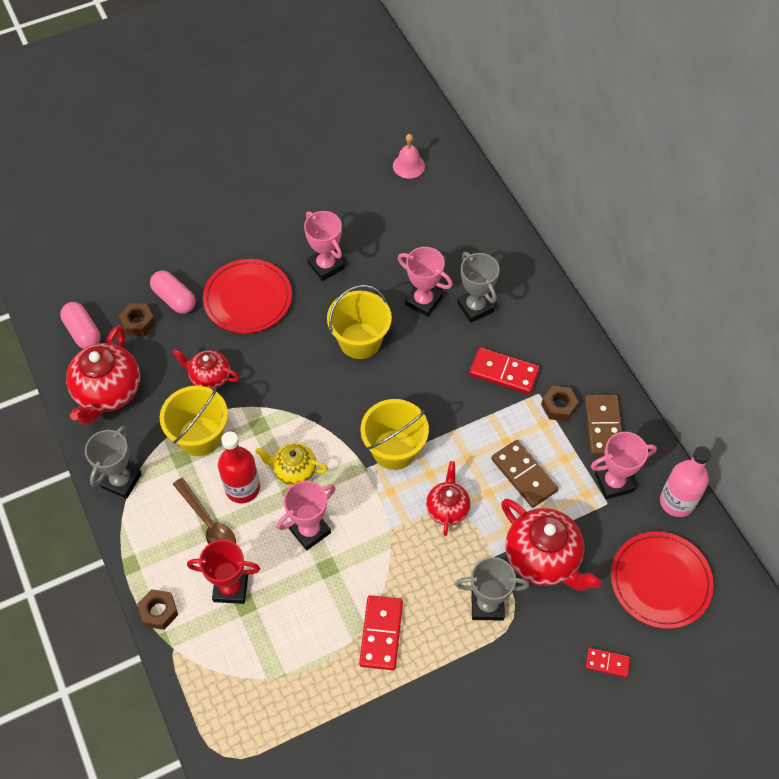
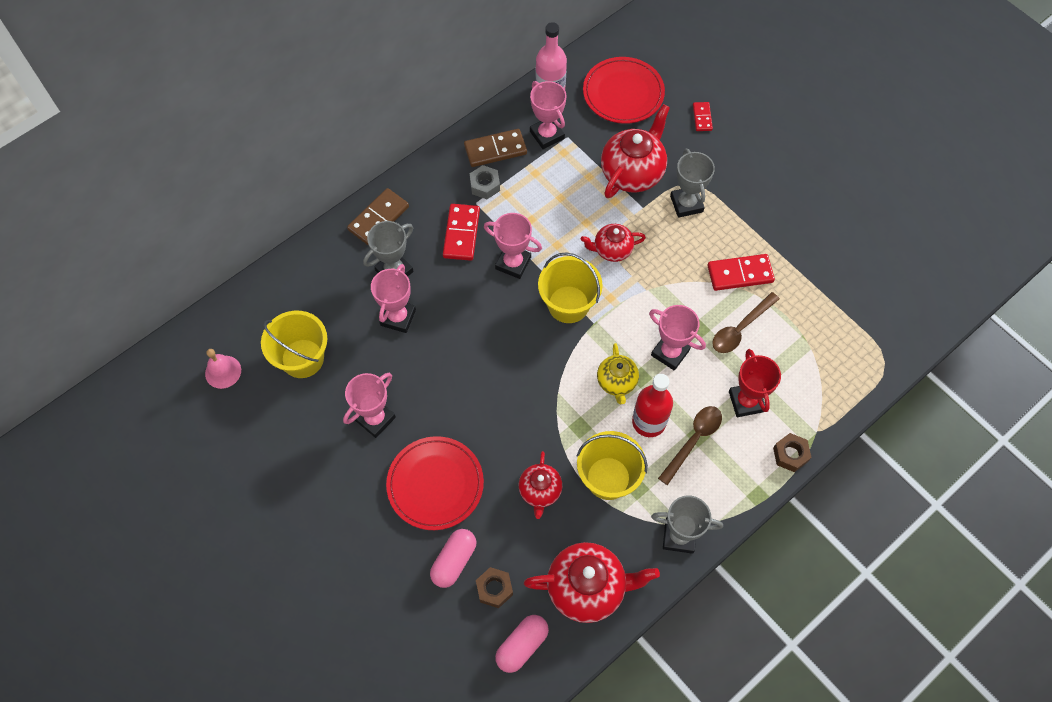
camera: 105 degrees left, 5 degrees up
(314, 611) = (740, 328): none -> brown spoon
(360, 341) = (459, 362): yellow bucket -> yellow bucket (302, 358)
(456, 411) = (513, 263): none -> pink trophy
(524, 475) = (561, 199): brown domino -> brown domino (378, 218)
(559, 406) = (485, 185): brown nut -> grey nut

